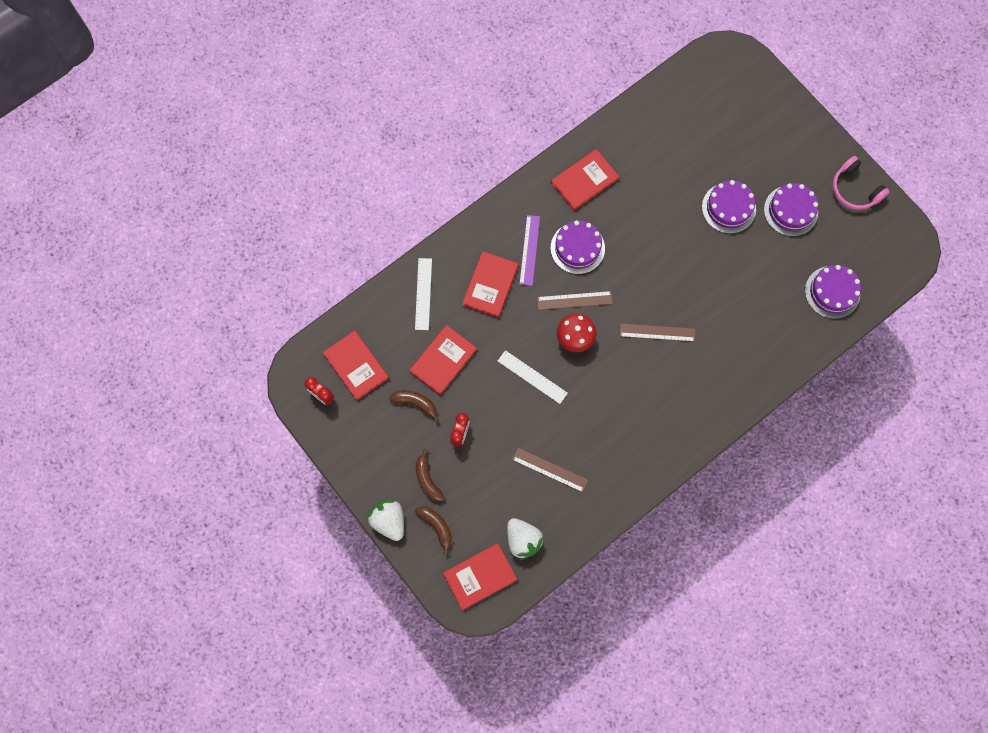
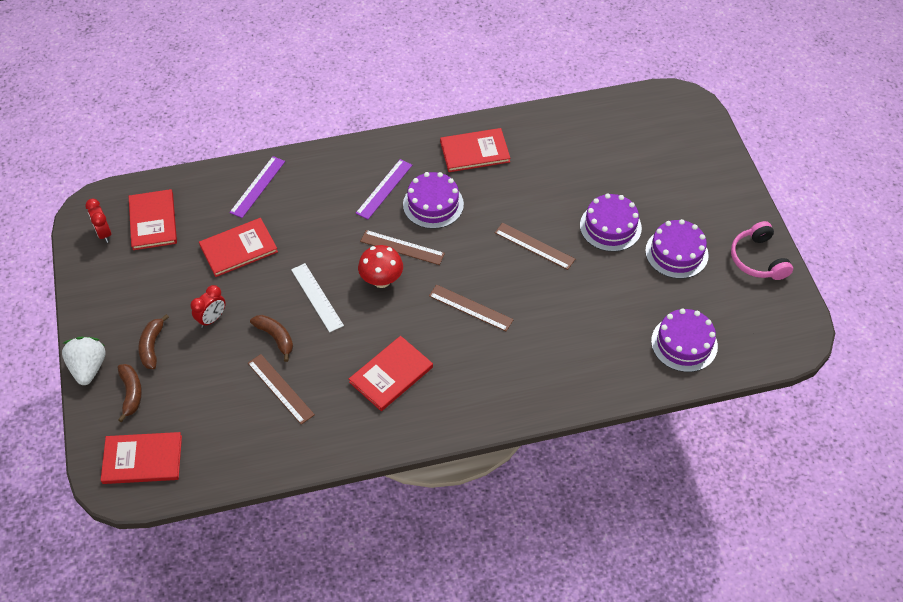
camera: 25 degrees right, 20 degrees down
(415, 403) = (187, 275): brown banana -> brown banana (276, 337)
(423, 294) = (258, 187): white ruler -> purple ruler
(490, 285) = (327, 203): red book -> red book (391, 374)
(523, 540) = (209, 443): white strawberry -> none
(678, 252) = (534, 246): none -> brown ruler

